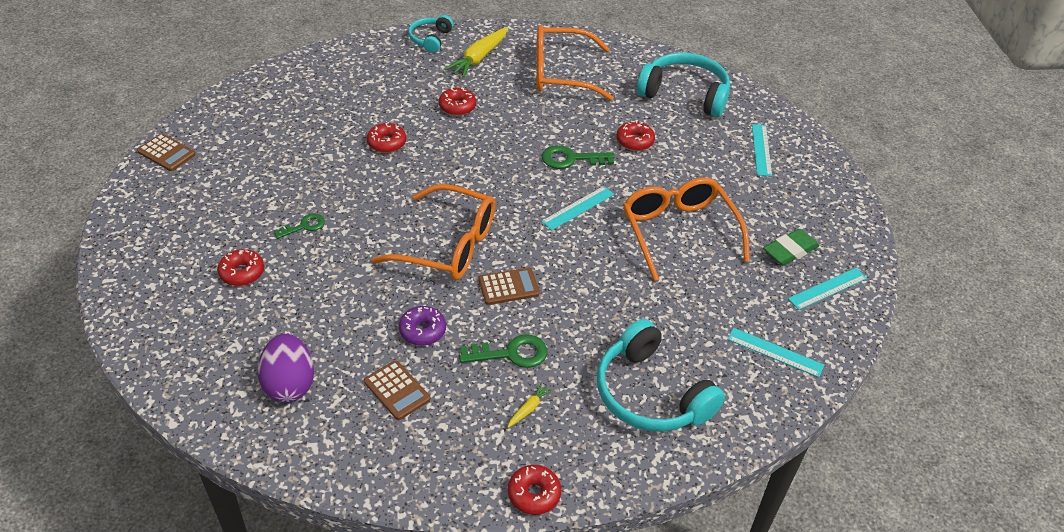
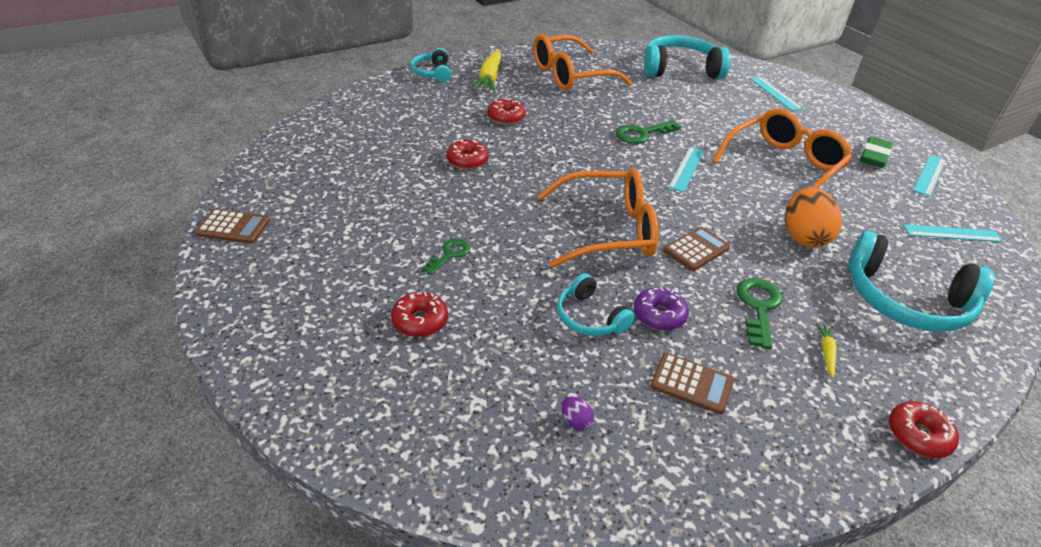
camera: 25 degrees left, 5 degrees down
(289, 384) = (575, 421): purple egg -> purple egg, size x0.40
(367, 313) = (590, 317): none -> turquoise headphones
(511, 353) = (758, 307): green key -> green key turned 45 degrees counterclockwise
(620, 307) = (803, 237): none -> orange egg
(634, 141) = (678, 109): red donut -> none
(679, 232) = (783, 165): orange glasses -> orange glasses turned 90 degrees clockwise

